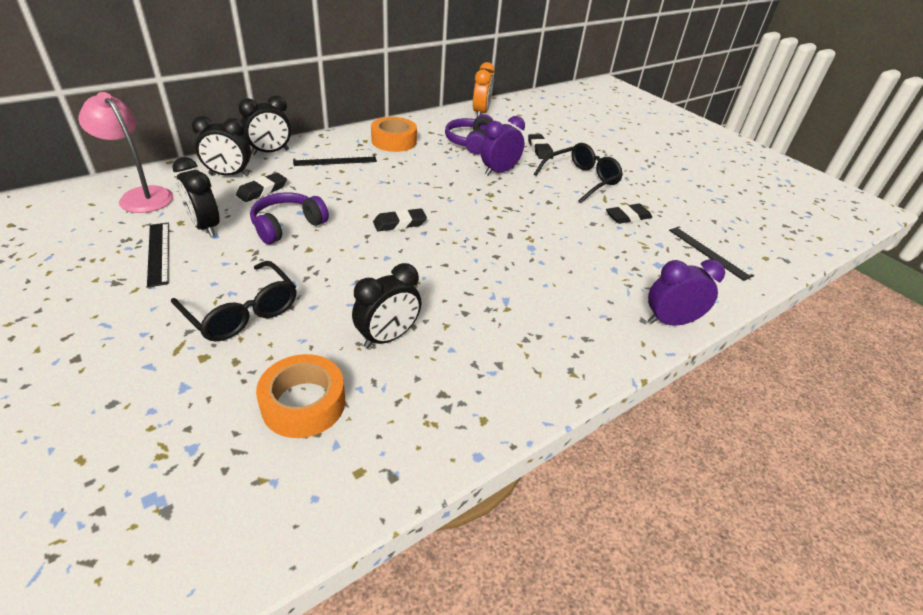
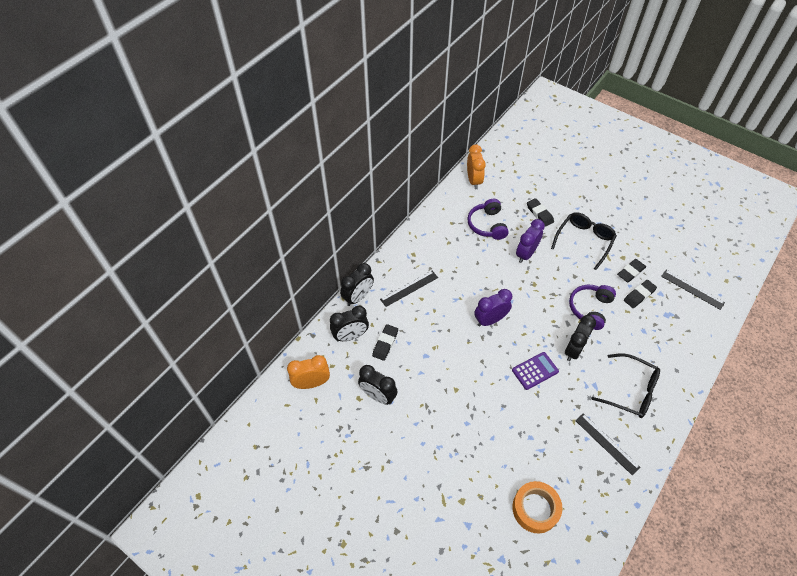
camera: 15 degrees left, 15 degrees up
(141, 196) = (311, 383): pink lamp -> orange clock
(158, 253) = (370, 432): black ruler -> black ruler (606, 443)
(241, 311) = (456, 459): black glasses -> black glasses (630, 390)
(287, 226) = (427, 373): purple headphones -> purple headphones (590, 309)
(388, 337) = (548, 444): black clock -> black clock (574, 350)
(394, 141) = (434, 246): orange tape -> none
(399, 223) = (494, 340): black eraser -> black eraser (639, 295)
(430, 263) = (535, 371): none -> purple calculator
(670, 321) = (691, 365): purple clock -> purple clock (490, 320)

